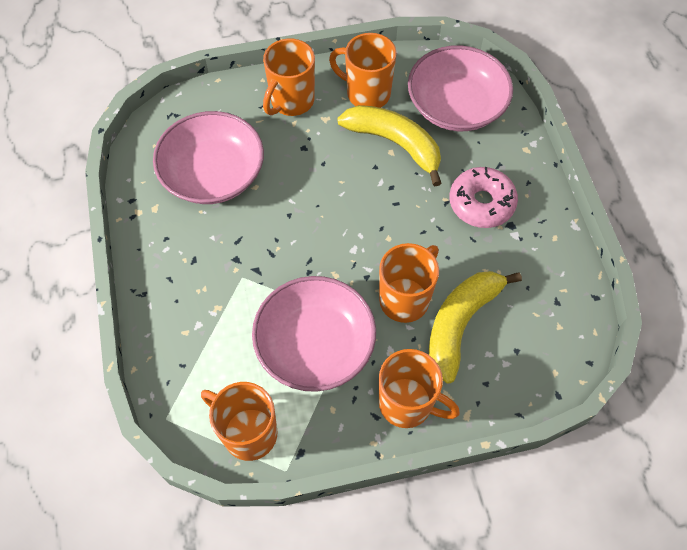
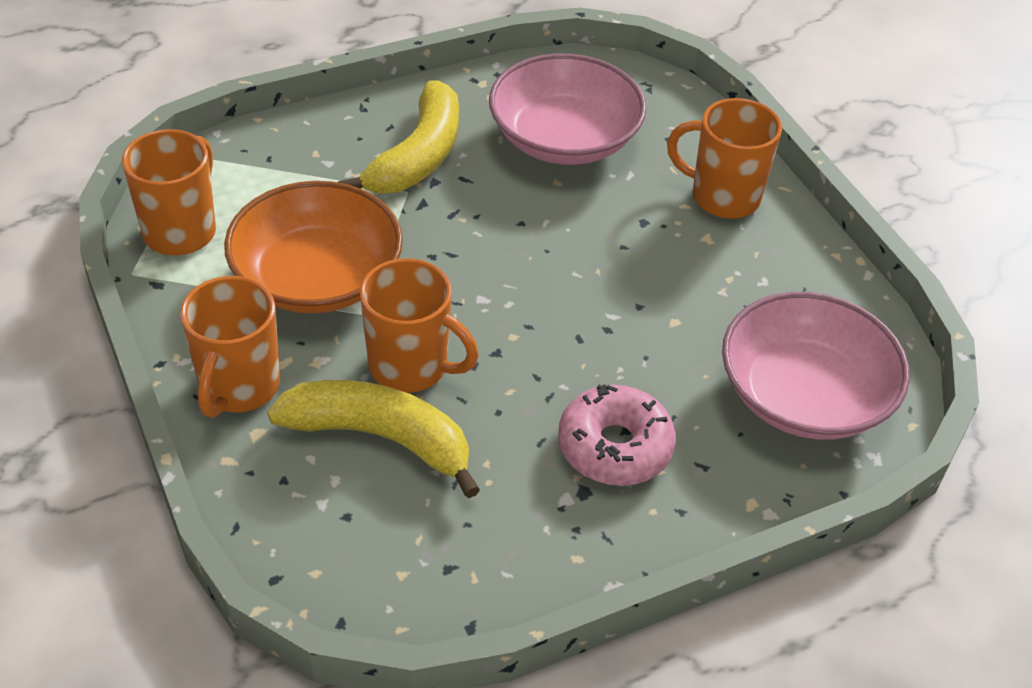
camera: 75 degrees right, 15 degrees down
(315, 345) = (317, 277): pink bowl -> orange bowl
(366, 93) = (777, 279): orange mug -> none
(395, 144) = (692, 324): yellow banana -> yellow banana (418, 156)

